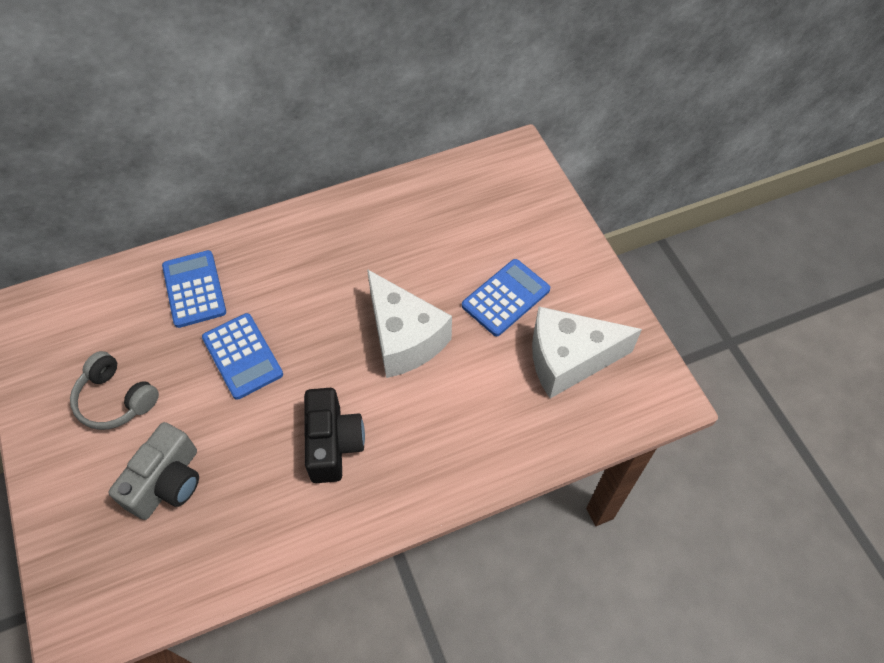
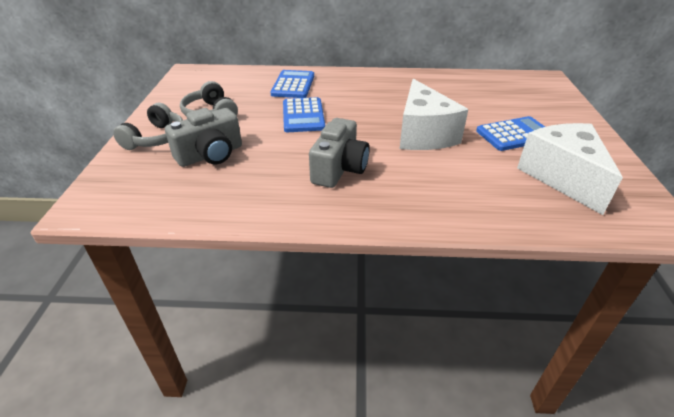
camera: 25 degrees right, 20 degrees down
(75, 480) = (156, 138): none -> grey headphones
(333, 443) = (339, 169): black camera -> grey camera
(568, 360) = (562, 177): white cheese -> white cheese turned 60 degrees clockwise

